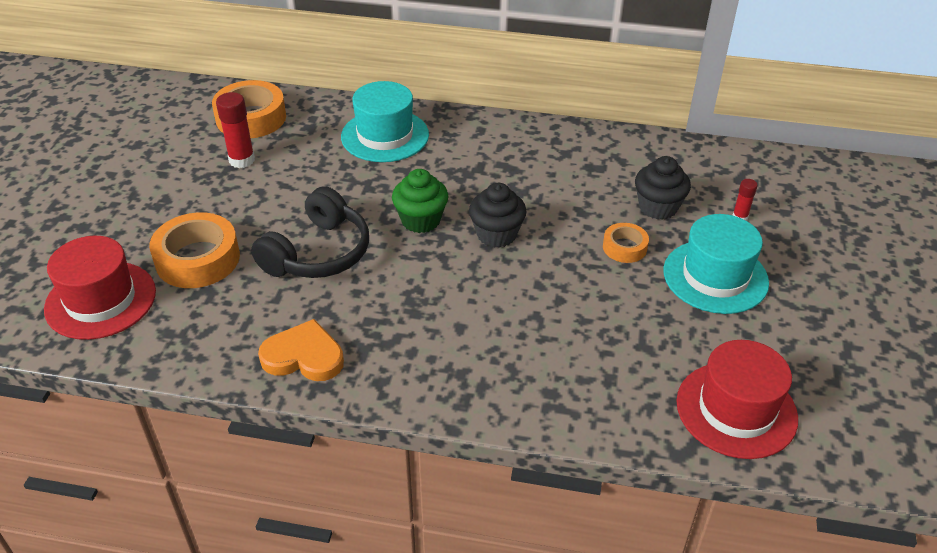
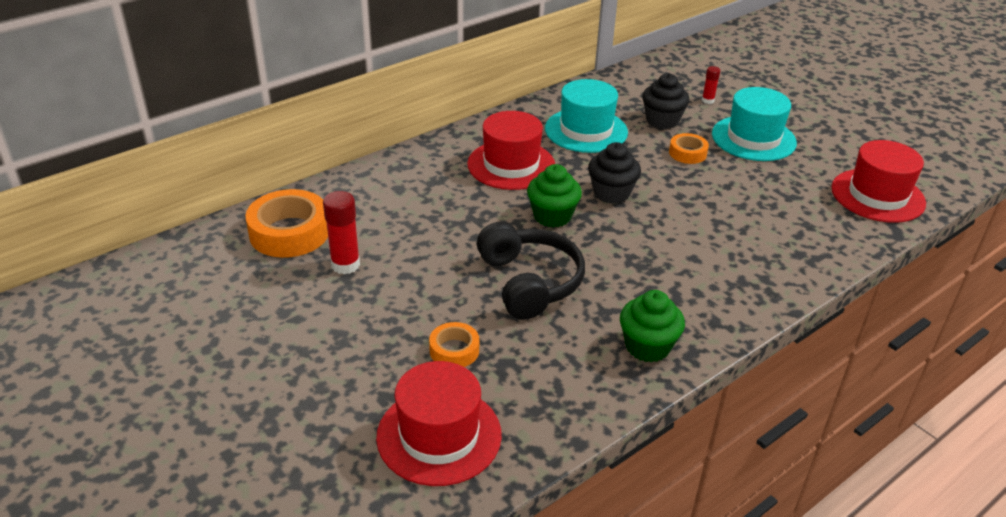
camera: 50 degrees left, 5 degrees down
(197, 259) = (454, 350): orange tape -> orange tape, size x0.54
(303, 356) = (647, 346): orange heart -> green cupcake
(385, 136) = (422, 181): turquoise hat -> turquoise hat (586, 130)
(465, 164) = (511, 165): none -> red hat

